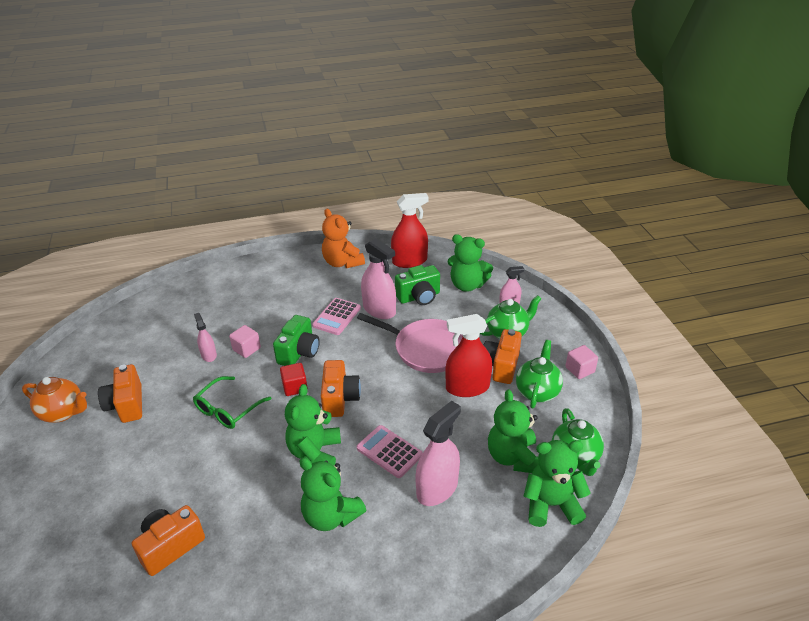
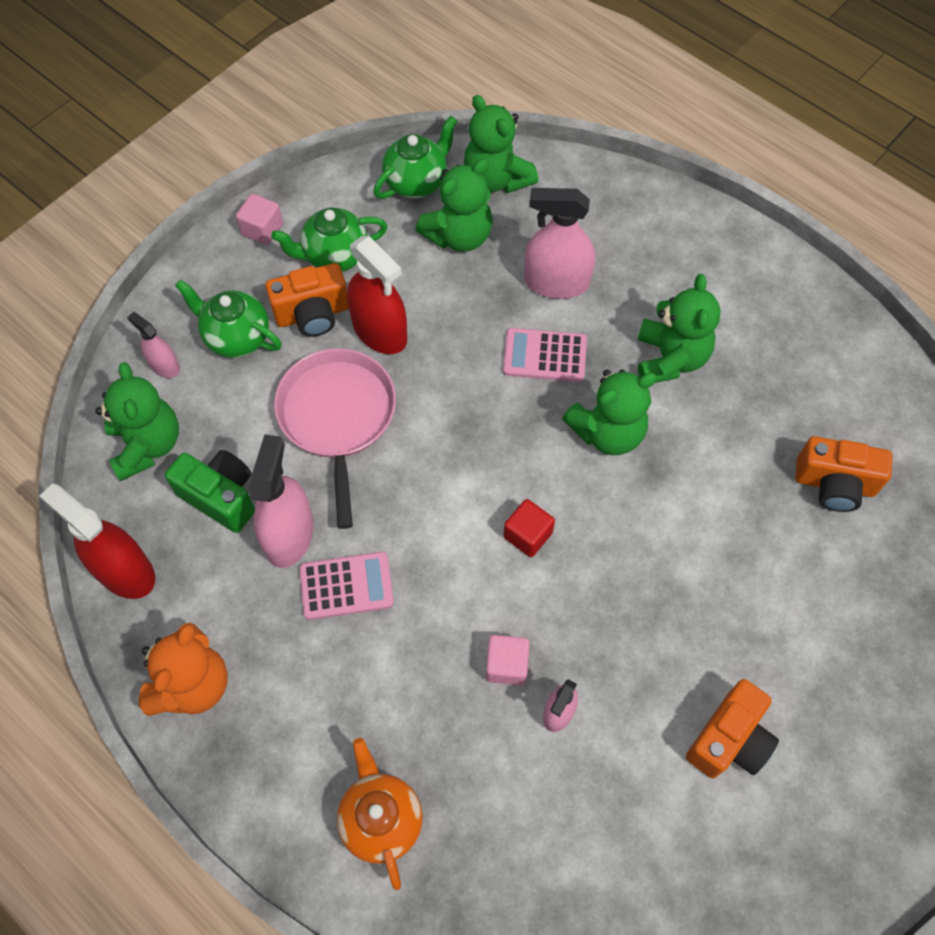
camera: 125 degrees left, 25 degrees up
(63, 412) = (813, 821): orange teapot -> orange teapot (381, 819)
(227, 409) = (628, 590): green glasses -> none
(299, 352) = (460, 582): green camera -> none
(340, 399) = (506, 464): orange camera -> none
(389, 452) = (544, 356): pink calculator -> pink calculator turned 90 degrees clockwise

